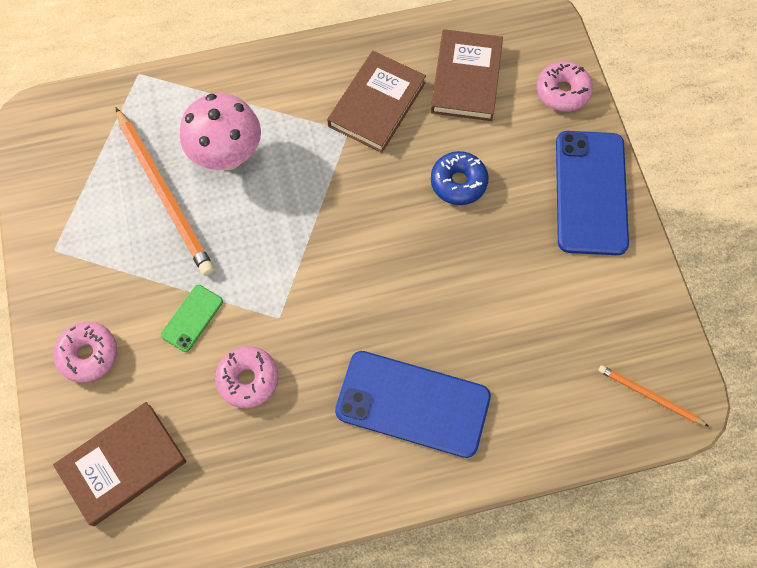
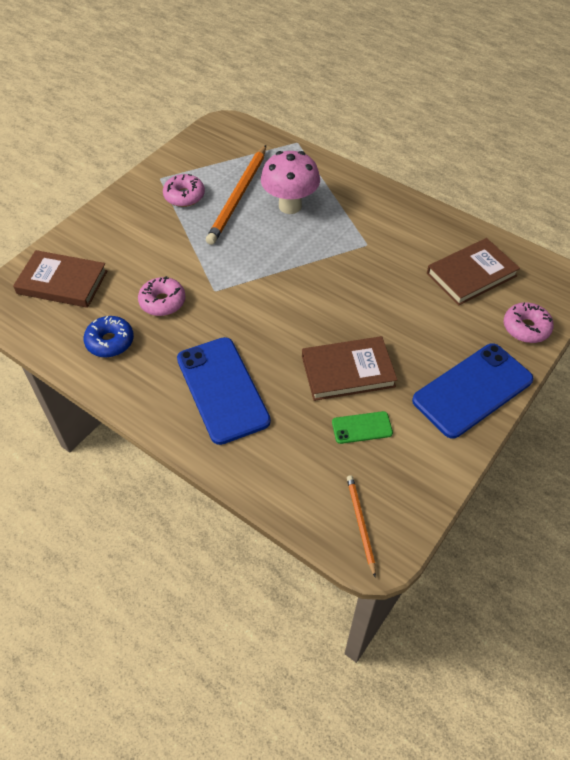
camera: 50 degrees right, 15 degrees down
(88, 354) = (113, 228): pink donut -> pink donut (184, 196)
(192, 318) = (176, 254): green phone -> green phone (362, 427)
(376, 104) = (400, 245): brown book -> brown book (348, 371)
(458, 182) = (396, 316): blue donut -> blue donut (110, 342)

